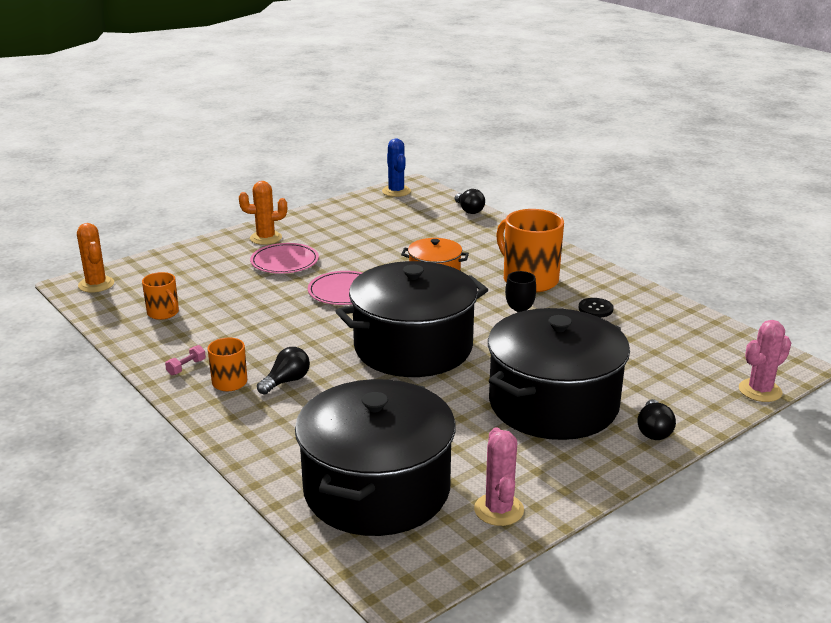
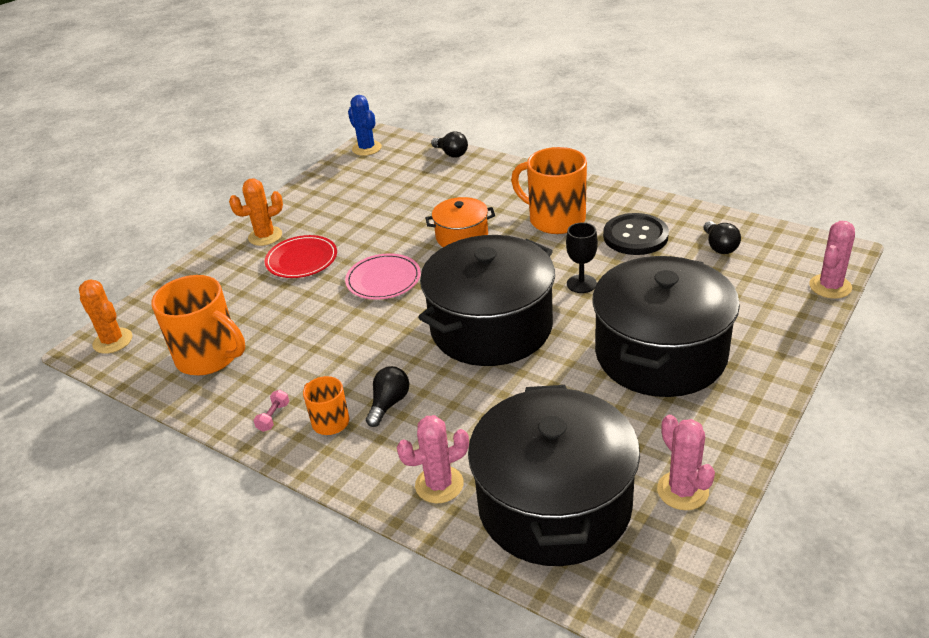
camera: 15 degrees left, 10 degrees up
(163, 313) = (209, 357): orange mug -> orange mug, size x1.87
(284, 261) = (301, 259): pink plate -> red plate
(289, 449) = (439, 484): none -> pink cactus
(595, 309) = (635, 236): black button -> black button, size x1.88
(653, 430) = (766, 357): black light bulb -> black light bulb (719, 246)

